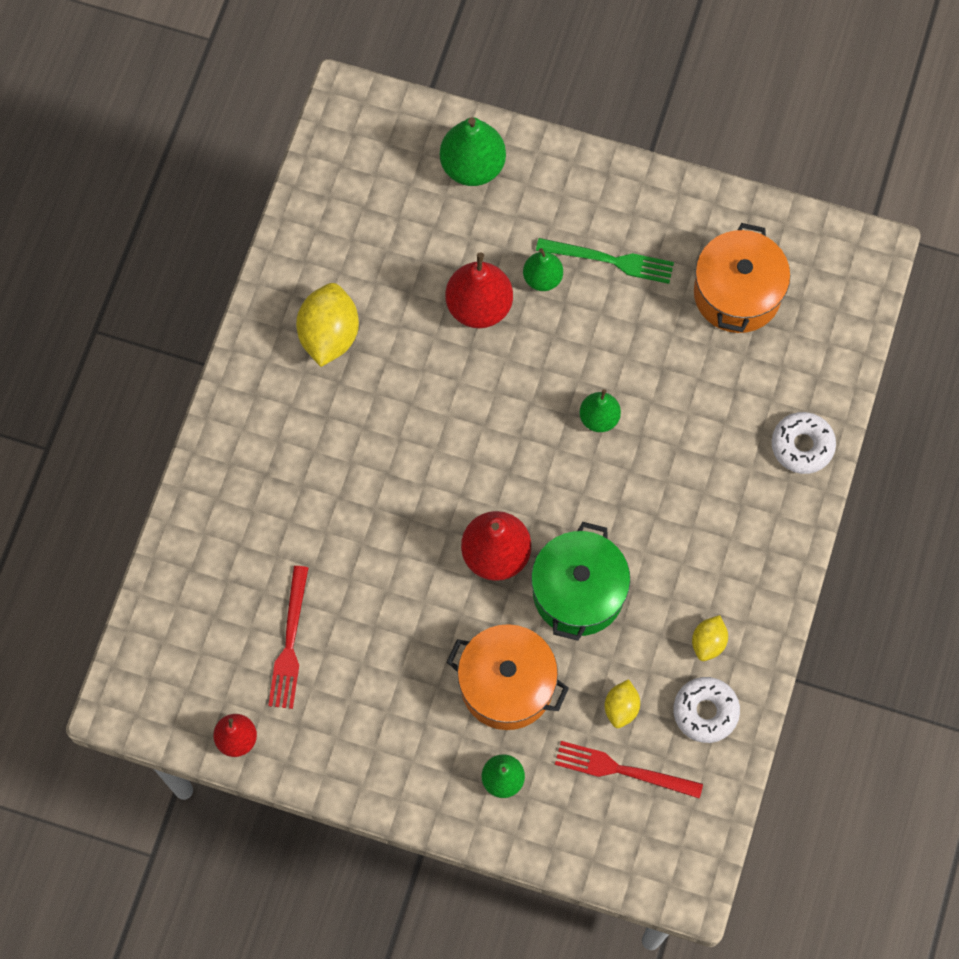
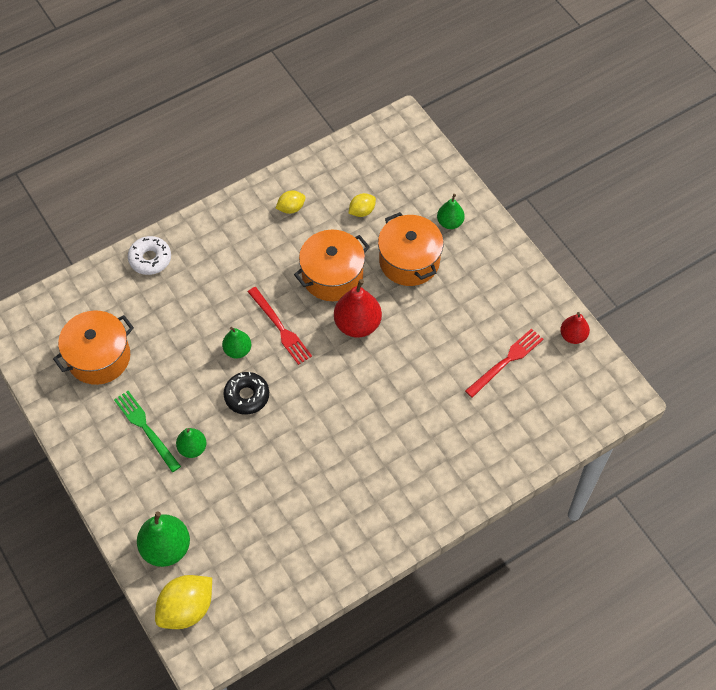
camera: 140 degrees left, 10 degrees down
(329, 335) = (343, 511): yellow lemon -> yellow lemon (186, 609)
(479, 306) = (243, 460): red pear -> none
(540, 376) = (247, 396): none -> black donut
(578, 592) = (332, 276): green pot -> orange pot
(622, 770) = (387, 186): red fork -> red fork (280, 328)
(705, 712) = (323, 181): white donut -> none

